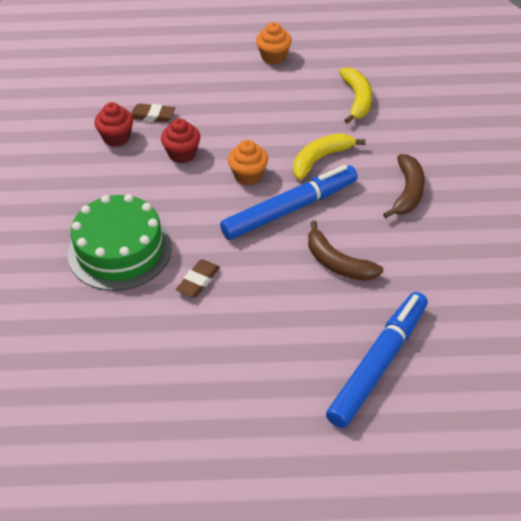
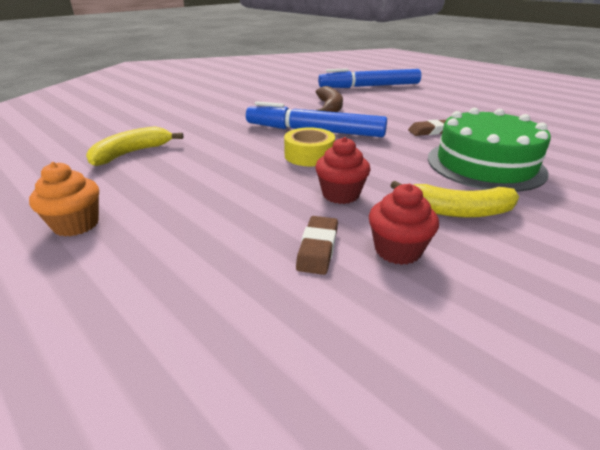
camera: 135 degrees left, 15 degrees down
(152, 116) = (318, 248): brown eraser -> brown eraser turned 45 degrees clockwise
(248, 176) = (309, 155): orange cupcake -> yellow tape
(320, 159) = (241, 140): yellow banana -> yellow banana (457, 211)
(407, 192) = (233, 110): brown banana -> none

